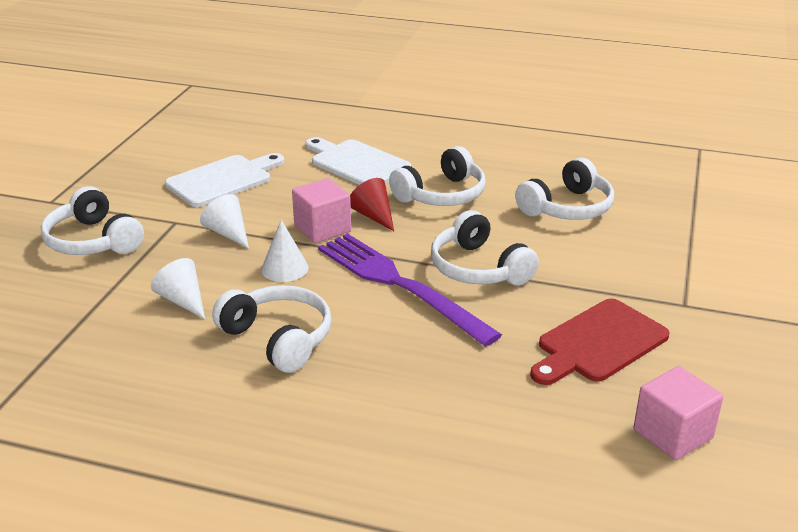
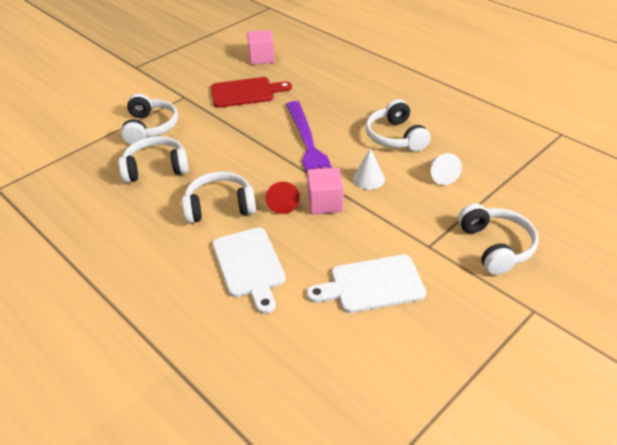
camera: 150 degrees left, 10 degrees up
(228, 233) = (392, 220): white cone -> none
(478, 268) = (257, 144): white headphones -> white headphones (150, 127)

